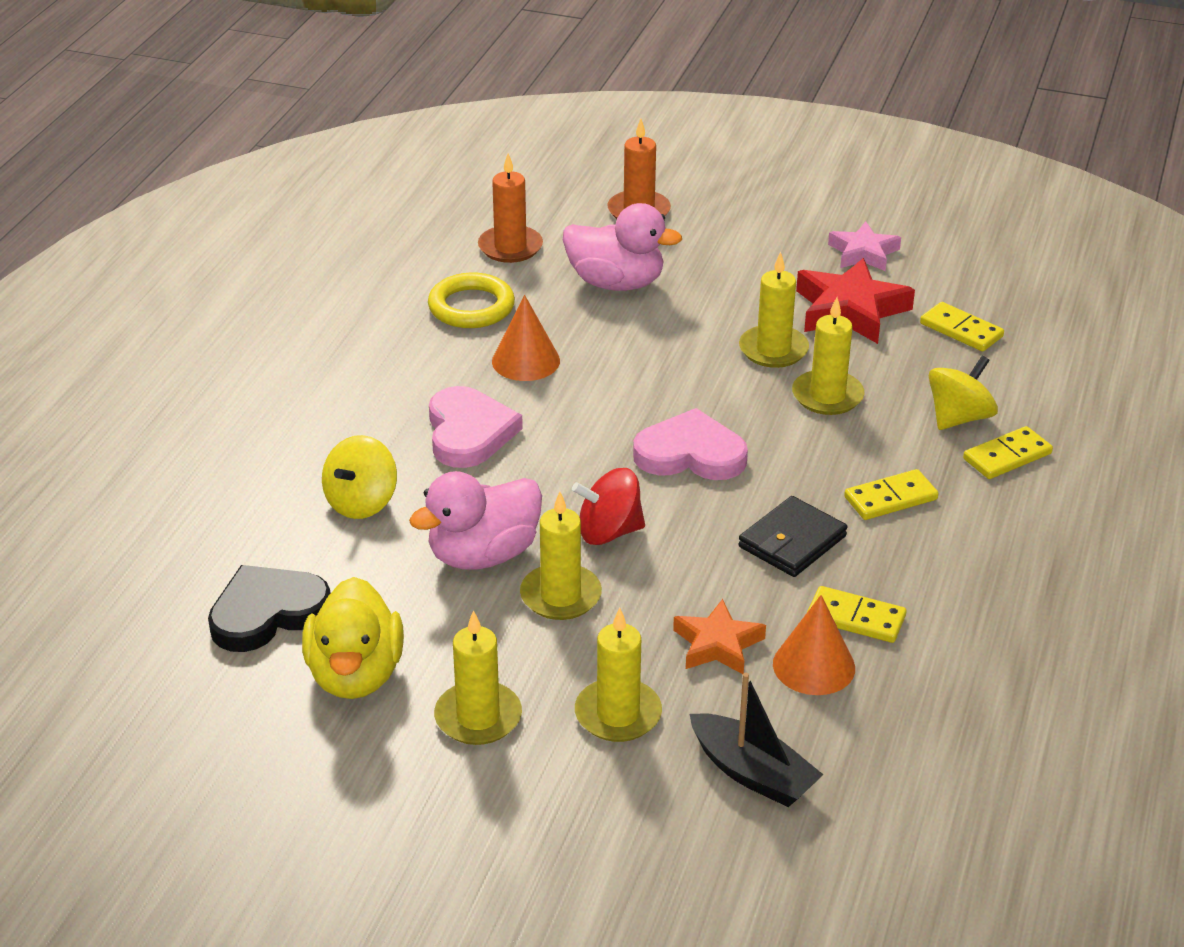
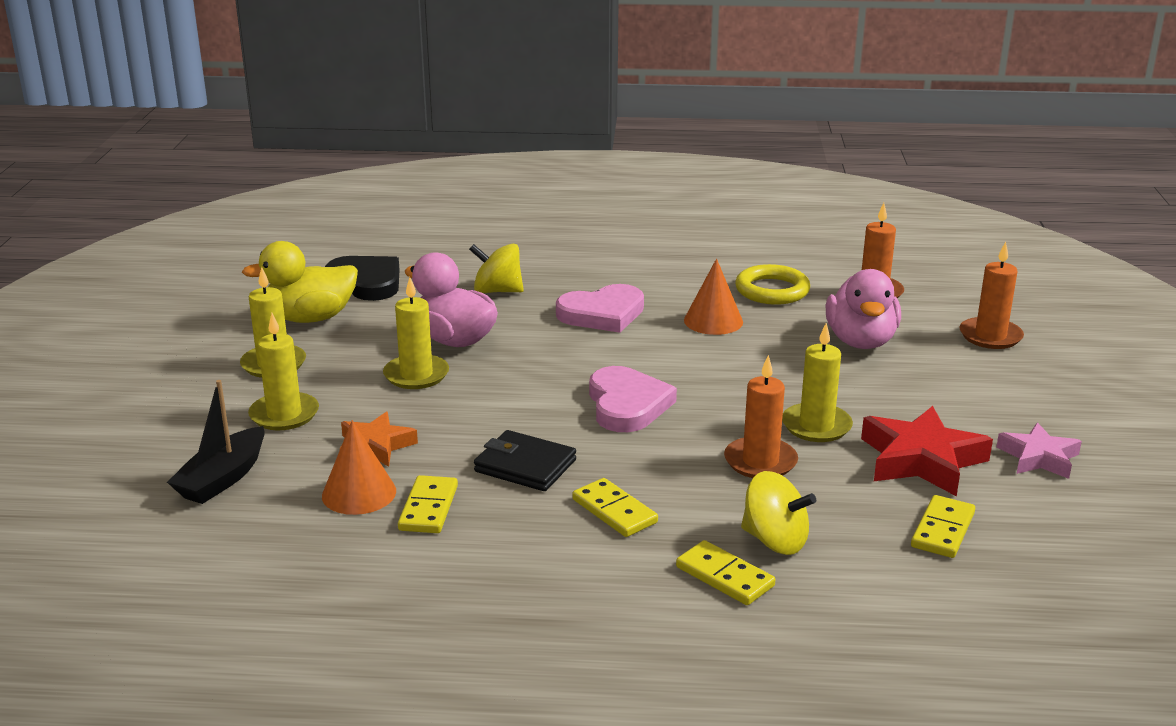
camera: 75 degrees right, 10 degrees down
(609, 532) = (503, 383): red spinning top -> none
(827, 396) = (760, 462): yellow candle -> orange candle

